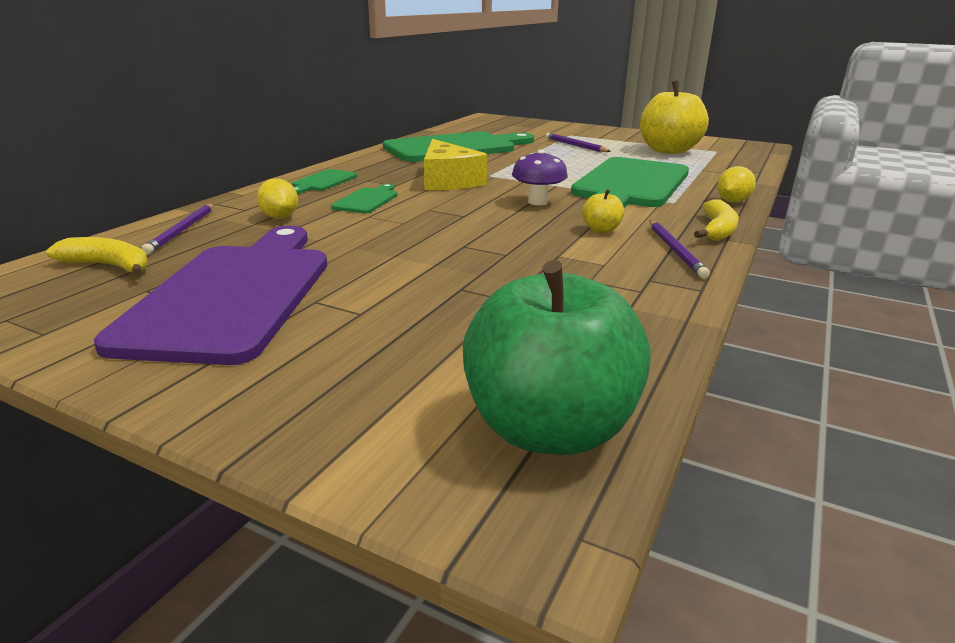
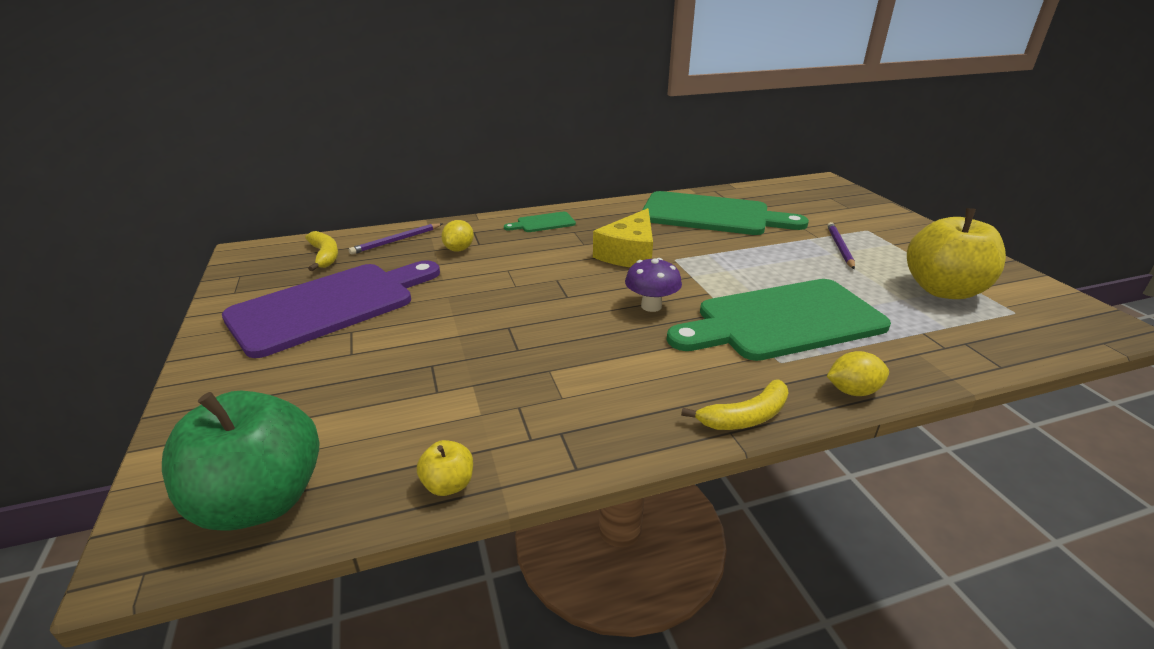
camera: 45 degrees right, 5 degrees up
(367, 200) = (535, 253): green cutting board -> none
(601, 230) = (636, 361): yellow apple -> yellow apple (448, 484)
(675, 251) = (648, 417): purple pencil -> none

